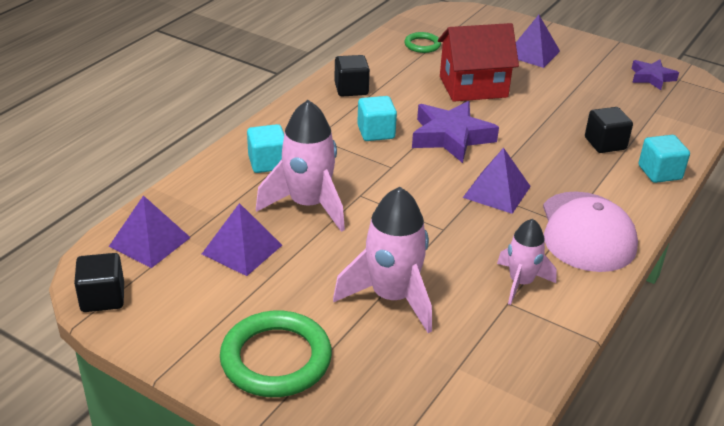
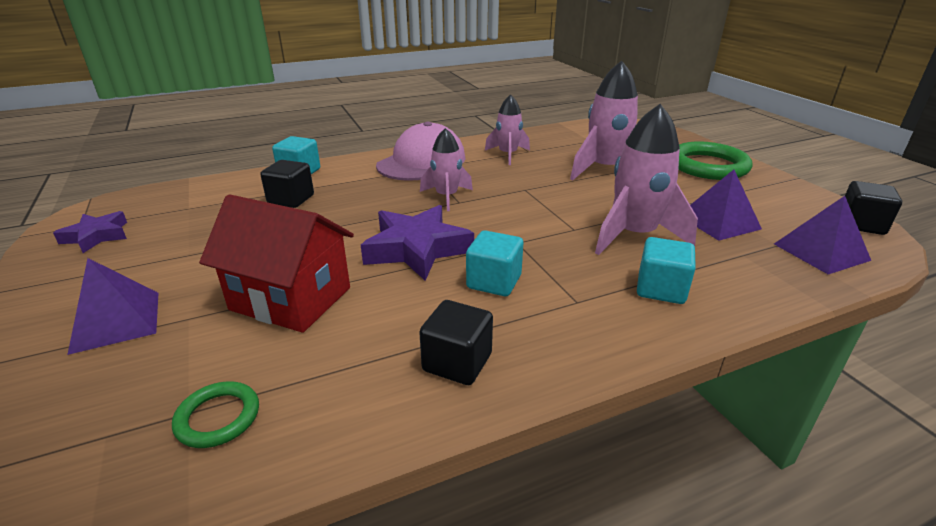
camera: 145 degrees left, 5 degrees down
(496, 192) = (446, 197): purple pyramid -> pink rocket

